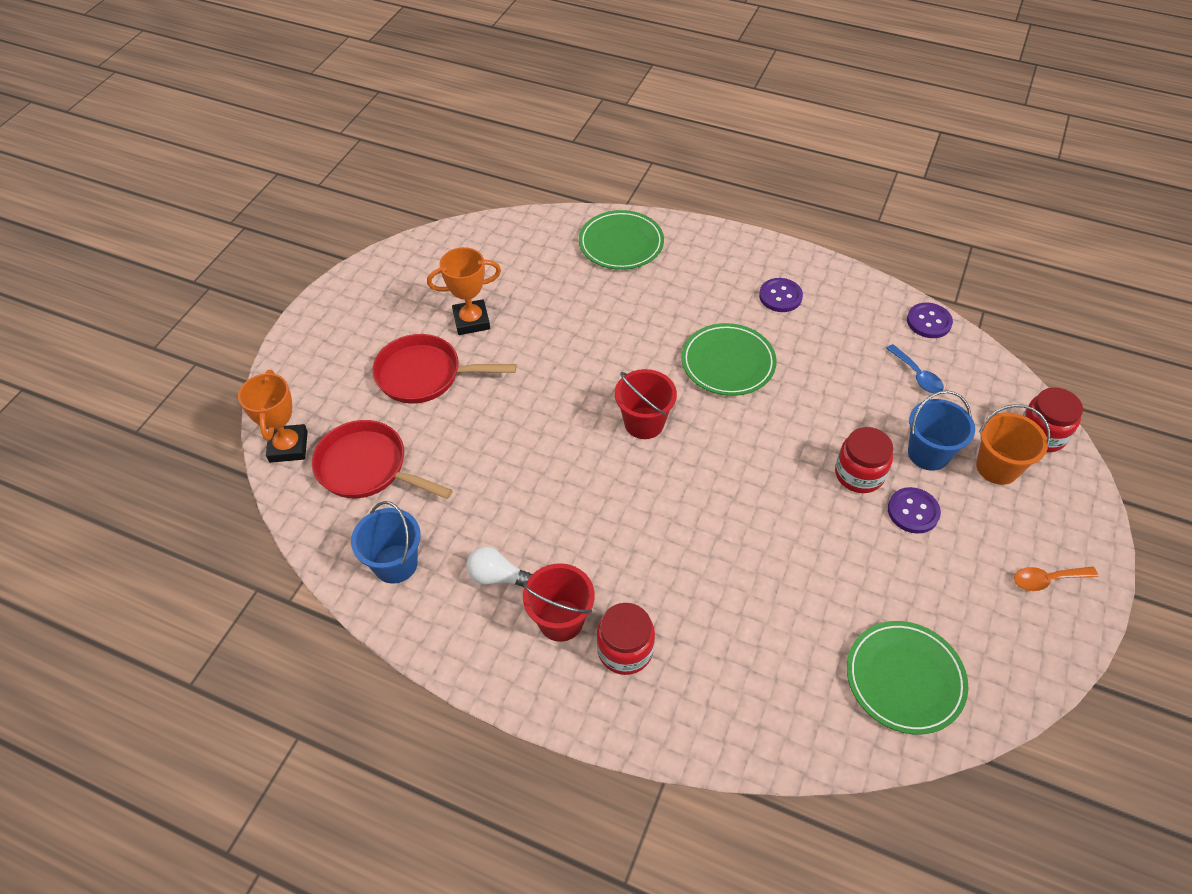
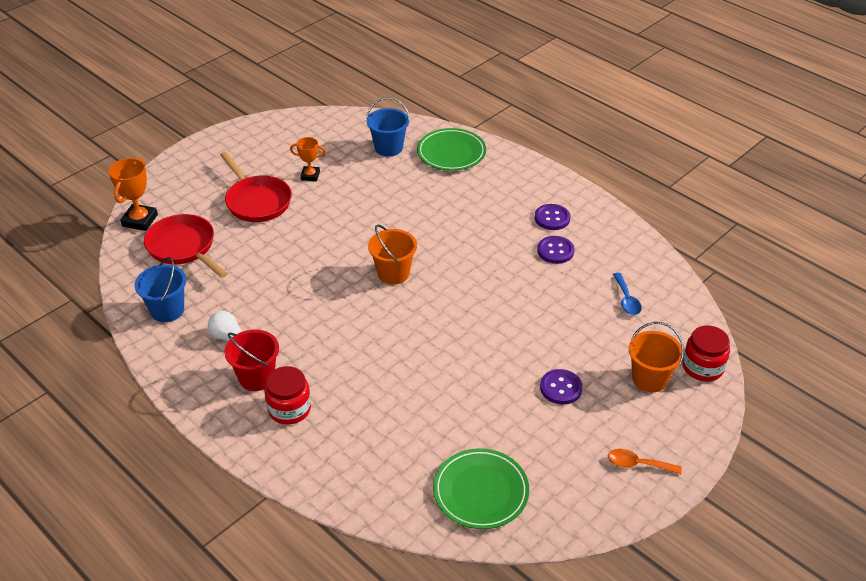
camera: 20 degrees right, 10 degrees down
(424, 375) = (257, 201): red pan -> red pan turned 150 degrees counterclockwise
(471, 321) = (310, 176): orange trophy -> orange trophy, size x0.65
(644, 423) = (393, 273): red bucket -> orange bucket
(728, 363) = (482, 251): green plate -> none
(859, 474) = (535, 351): red jar -> none
(928, 322) = (661, 266): purple button -> purple button (555, 251)
(928, 453) = (599, 354): blue bucket -> blue bucket (388, 148)

